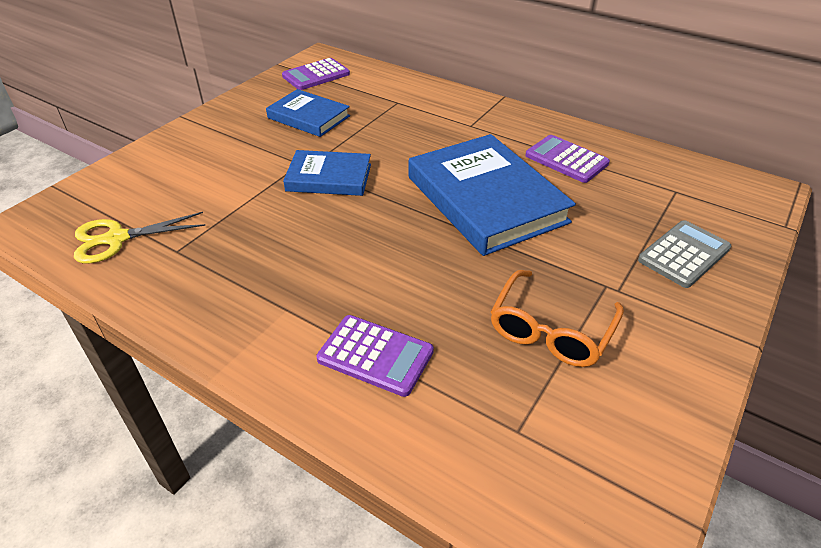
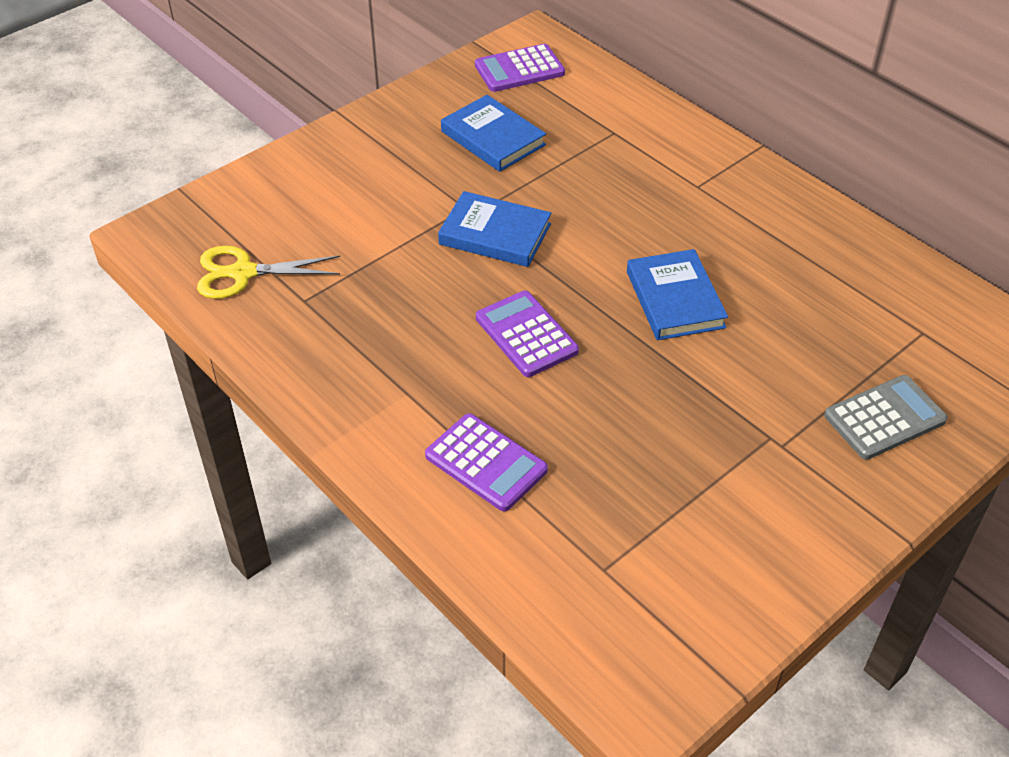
camera: 15 degrees right, 5 degrees up
(486, 199) = (675, 299): blue book -> blue book, size x0.57
(551, 330) = (683, 475): orange glasses -> none
(566, 160) = (801, 261): purple calculator -> purple calculator (526, 335)

